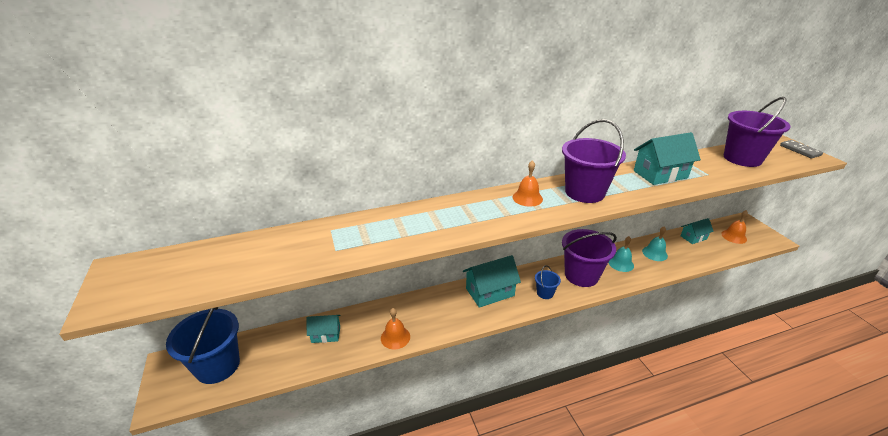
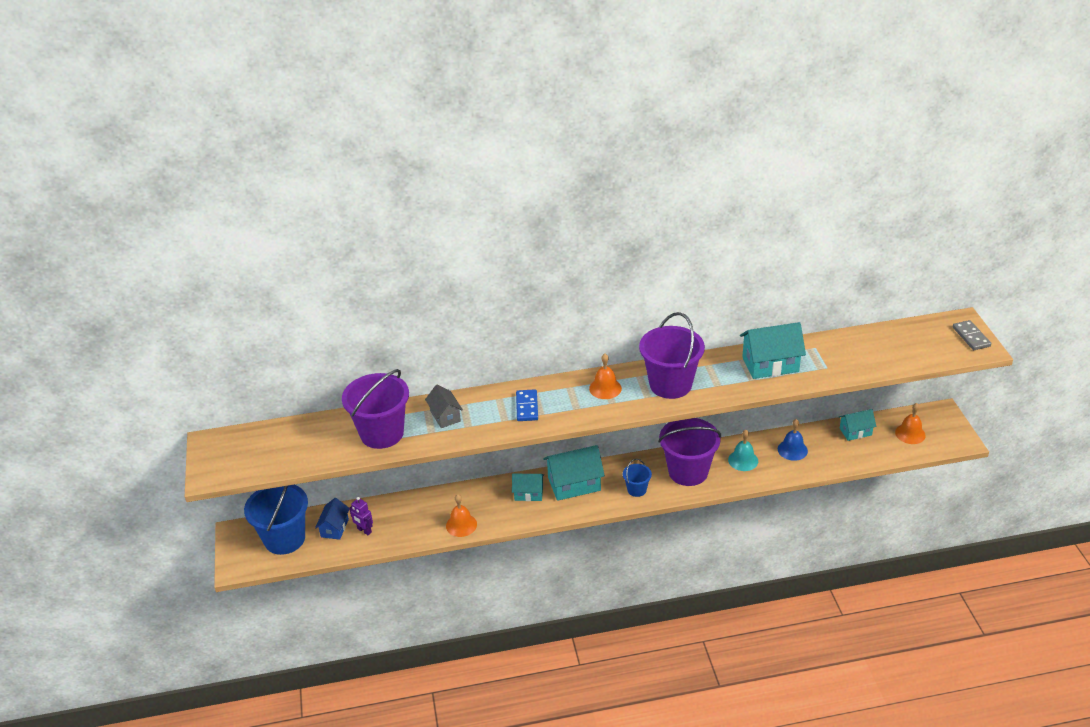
camera: 10 degrees right, 5 degrees up
(270, 350) = (334, 528): none -> blue house
(300, 350) = (364, 530): none -> purple robot
(326, 334) = (390, 517): turquoise house -> turquoise house (528, 493)
(379, 228) = (445, 416): none -> grey house
(459, 216) = (527, 407): none -> blue domino
(654, 253) = (792, 450): turquoise bell -> blue bell
(742, 158) = (886, 346): purple bucket -> purple bucket (382, 433)

